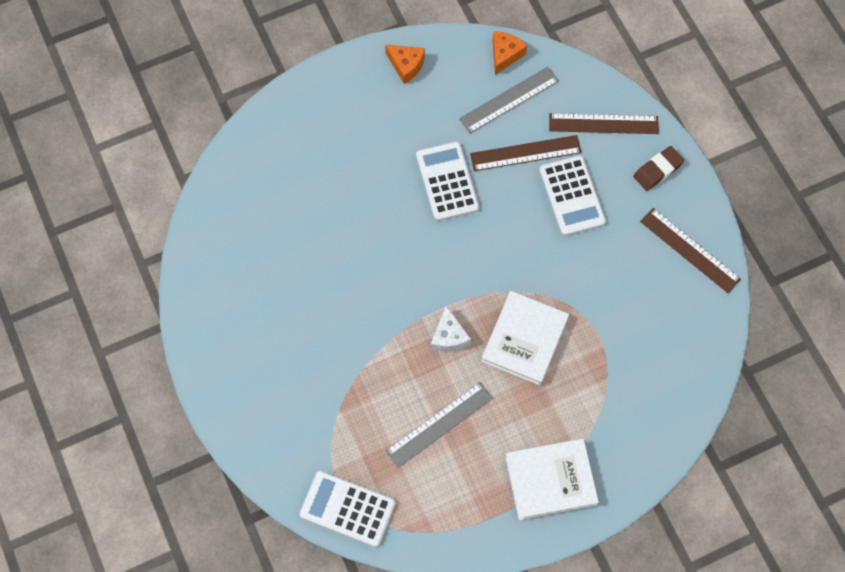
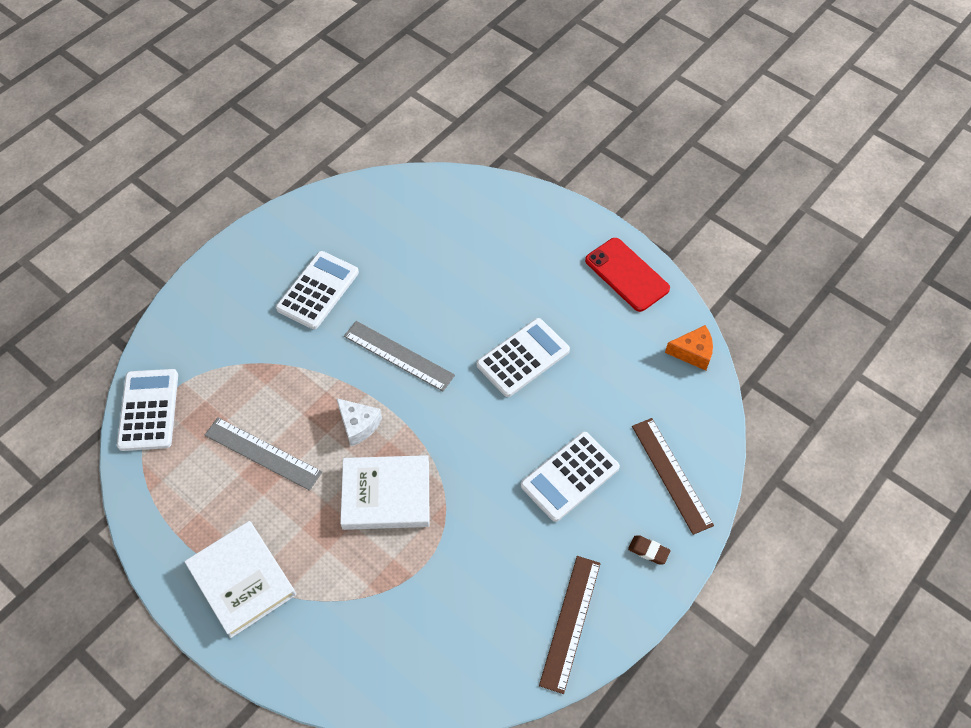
camera: 65 degrees right, 10 degrees down
(291, 319) = (318, 290): none -> white calculator
(406, 65) = (627, 274): orange cheese -> red phone
(449, 336) = (358, 425): white cheese -> white cheese turned 105 degrees counterclockwise
(509, 100) = (644, 375): grey ruler -> grey ruler (399, 355)
(525, 153) = (594, 414): brown ruler -> none
(657, 170) = (648, 551): brown eraser -> brown eraser, size x0.66

